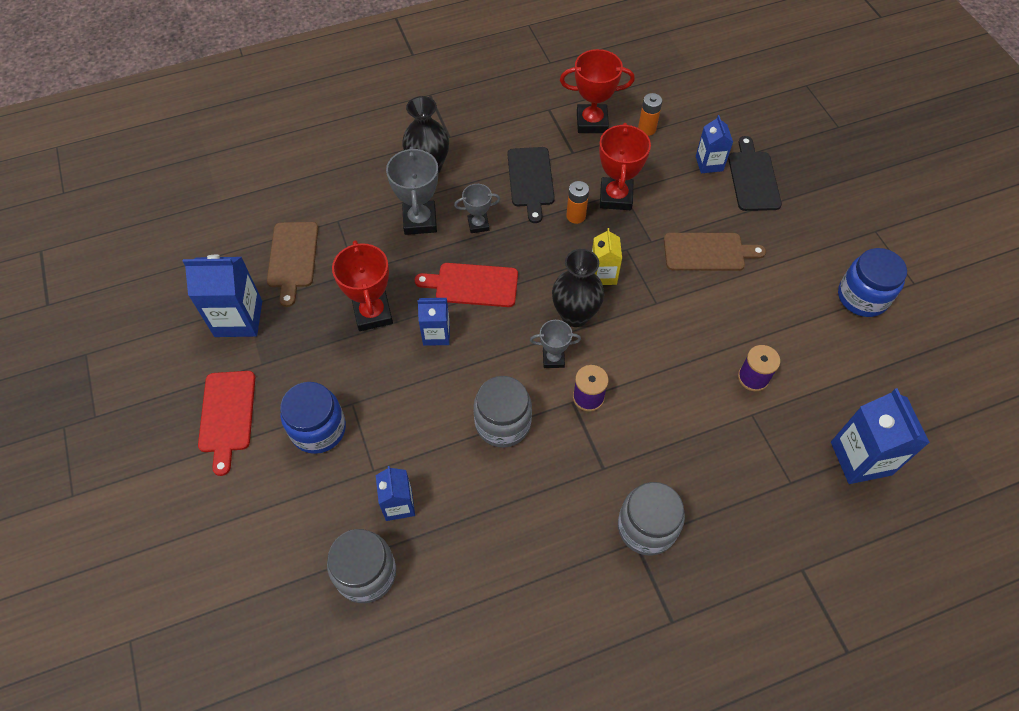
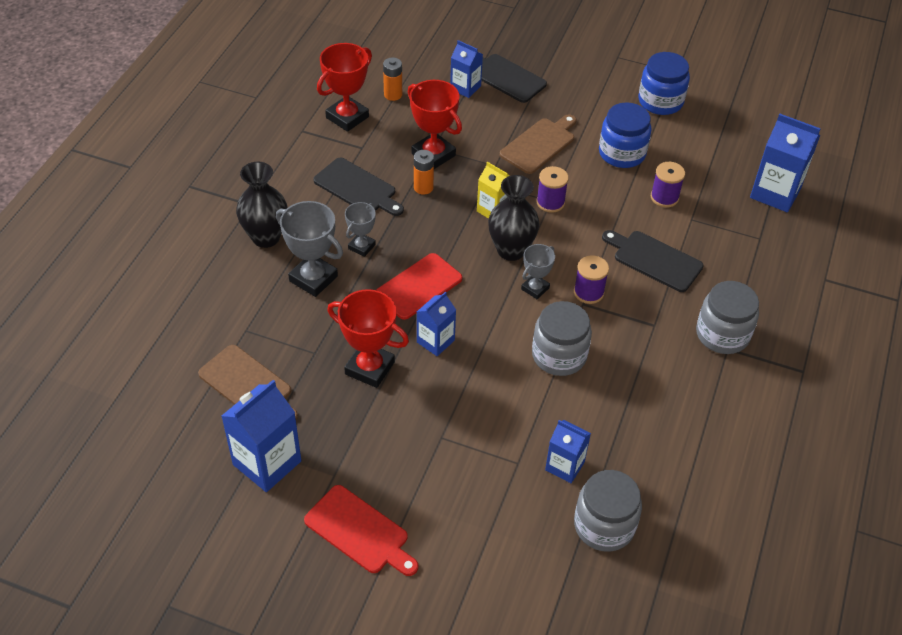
camera: 50 degrees left, 10 degrees down
(318, 429) = (442, 475): blue jar -> blue jar (622, 153)
(654, 304) = (550, 202): none -> purple spool
(674, 419) = (654, 260): none -> black cutting board

